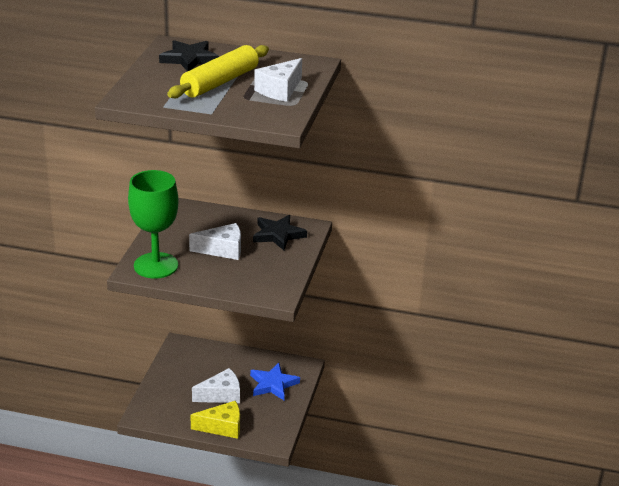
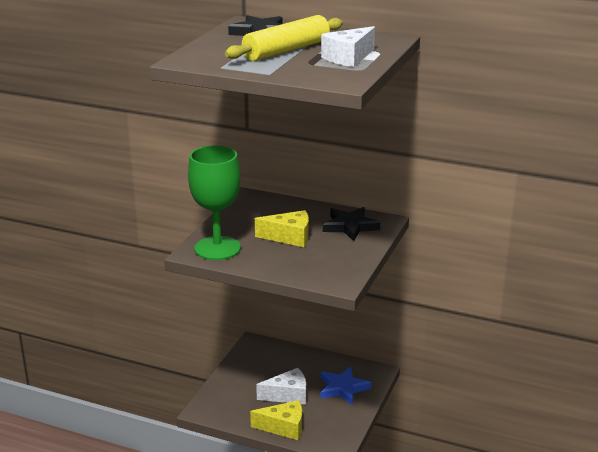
camera: 10 degrees right, 5 degrees down
(222, 250) = (289, 237): white cheese -> yellow cheese

